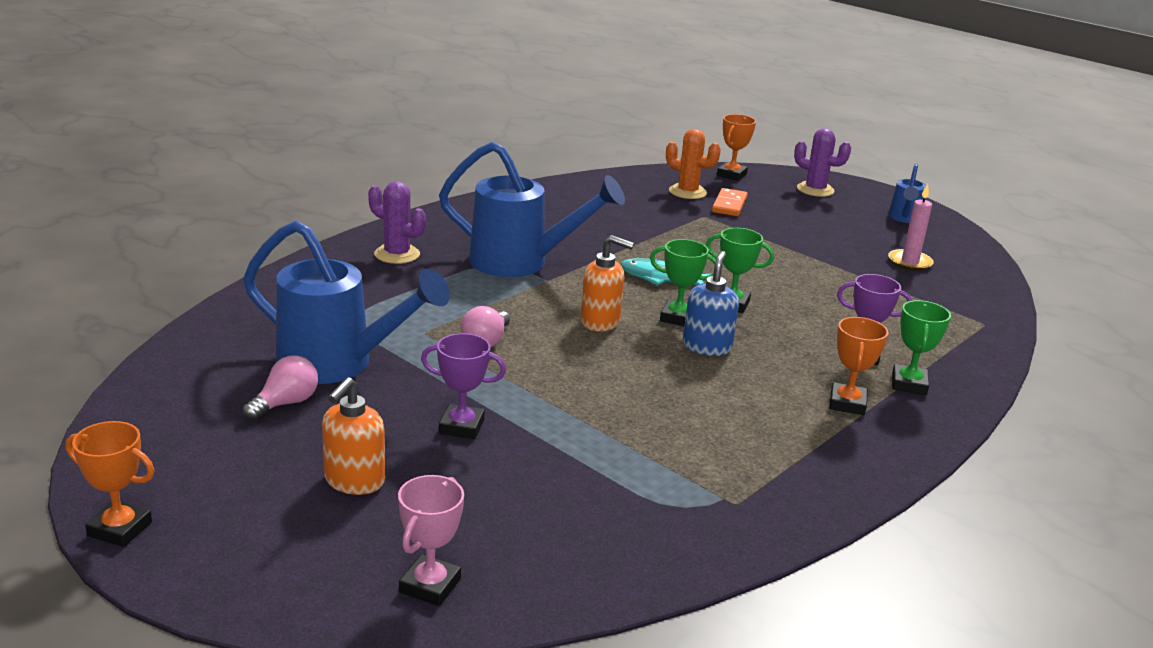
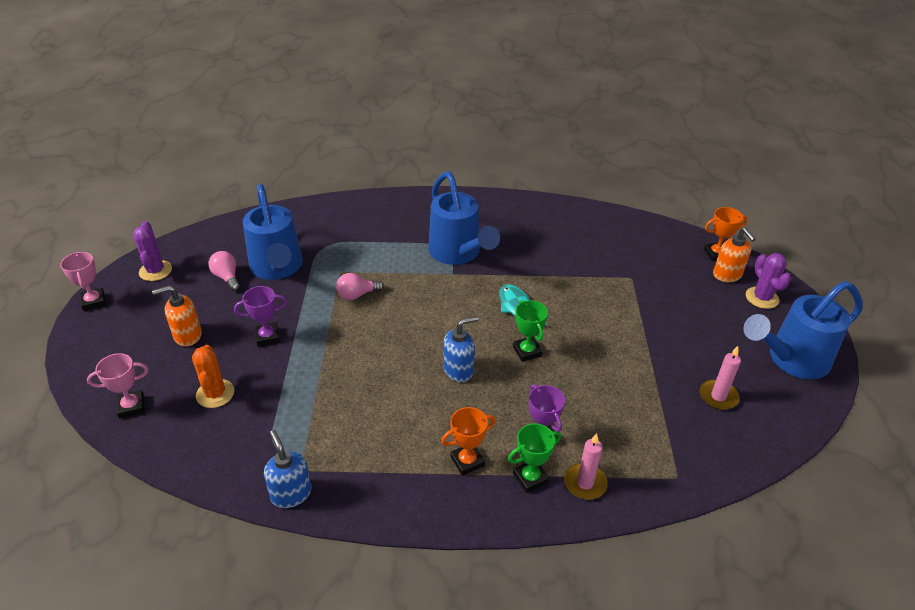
camera: 50 degrees right, 15 degrees up
(120, 529) = (93, 301): orange trophy -> pink trophy
(285, 403) = (227, 277): pink light bulb -> pink light bulb turned 120 degrees counterclockwise
(397, 254) = (406, 215): purple cactus -> purple cactus (155, 271)
(461, 426) = (267, 337): purple trophy -> purple trophy turned 75 degrees counterclockwise
(600, 322) = (431, 317): orange soap dispenser -> orange soap dispenser (727, 275)
(678, 318) = (478, 341): green trophy -> none
(687, 192) = (655, 253): orange cactus -> orange cactus (215, 394)
(729, 205) = (666, 278): orange domino -> none
(766, 527) = (291, 493): none -> blue soap dispenser
(904, 218) = (791, 360): blue watering can -> blue watering can, size x1.97
(945, 363) = (585, 483): none -> pink candle

